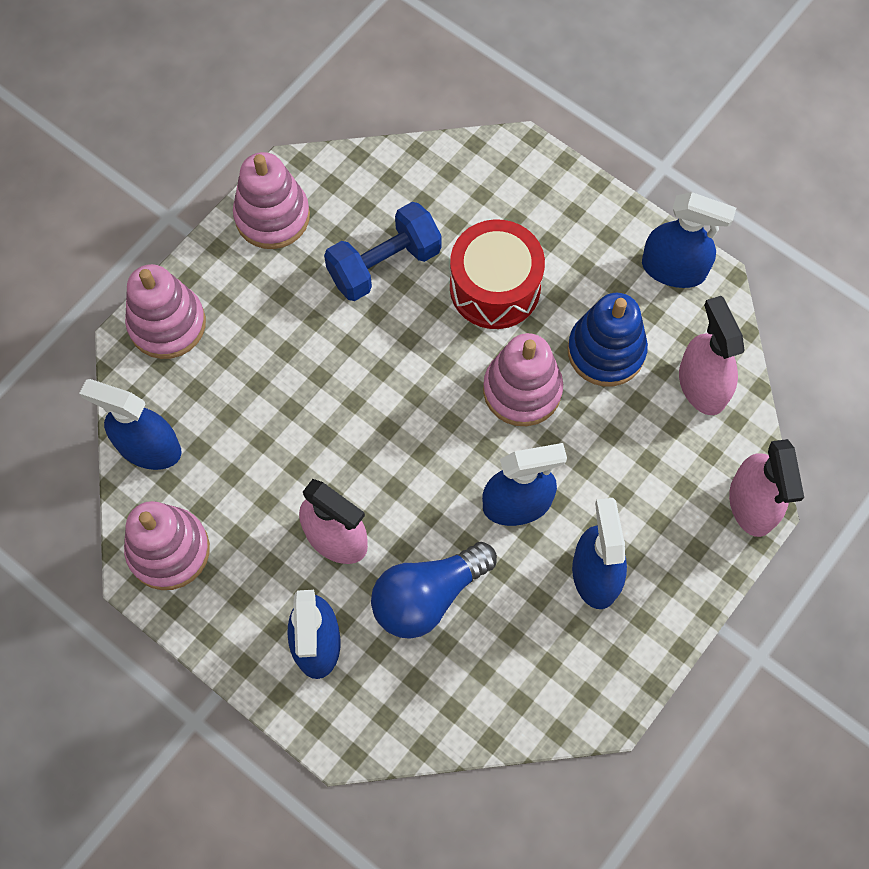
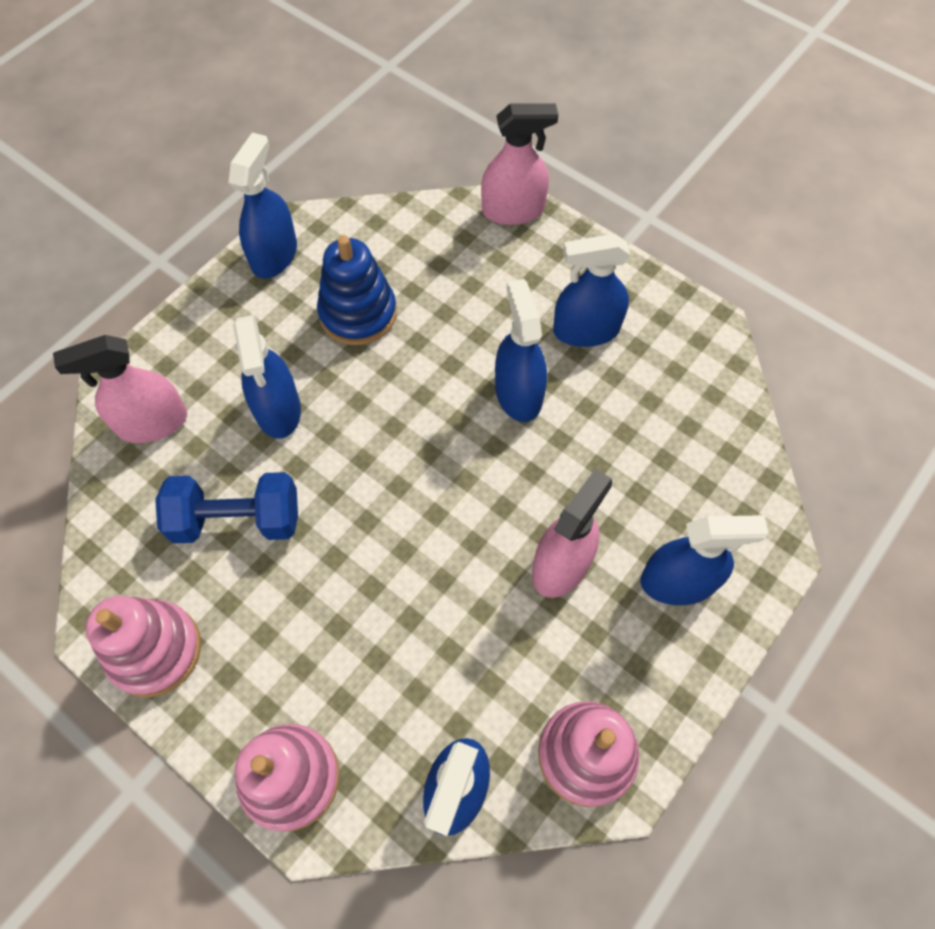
camera: 90 degrees left, 5 degrees down
(384, 264) = (237, 520): blue dumbbell -> blue dumbbell turned 60 degrees counterclockwise
(428, 596) = (618, 474): blue light bulb -> none
(495, 287) = (278, 409): red drum -> blue spray bottle
(522, 390) = (396, 386): pink stacking toy -> none
(702, 385) = (398, 239): pink spray bottle -> pink spray bottle (152, 423)

